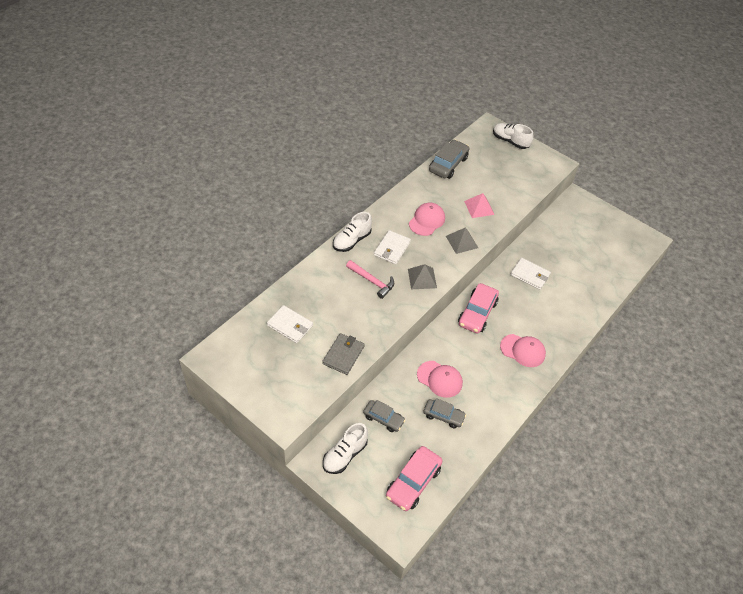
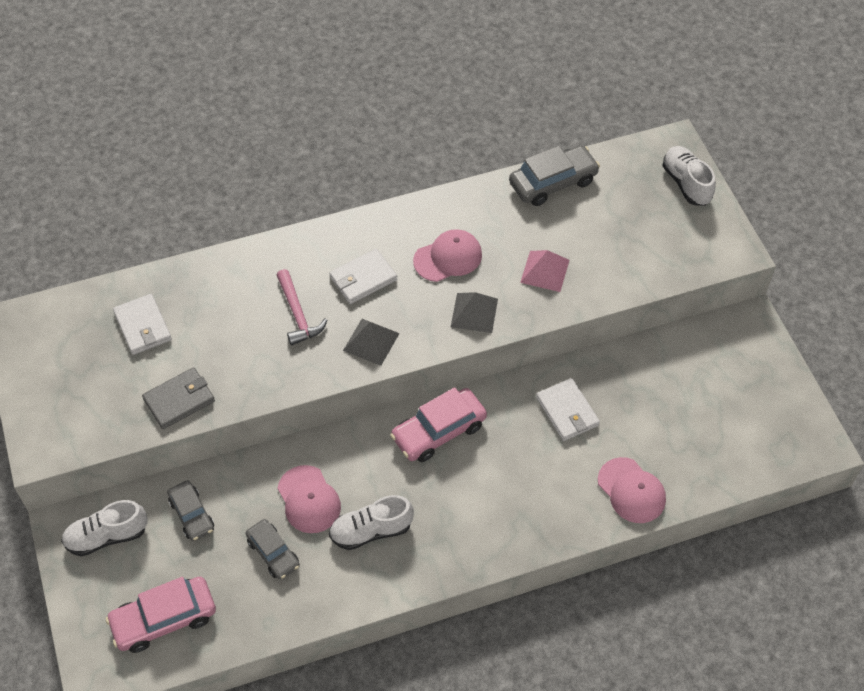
camera: 35 degrees right, 5 degrees up
(351, 241) = (316, 242): white shoe -> white shoe (371, 531)
(523, 350) = (461, 519): pink cap -> pink cap (631, 490)

